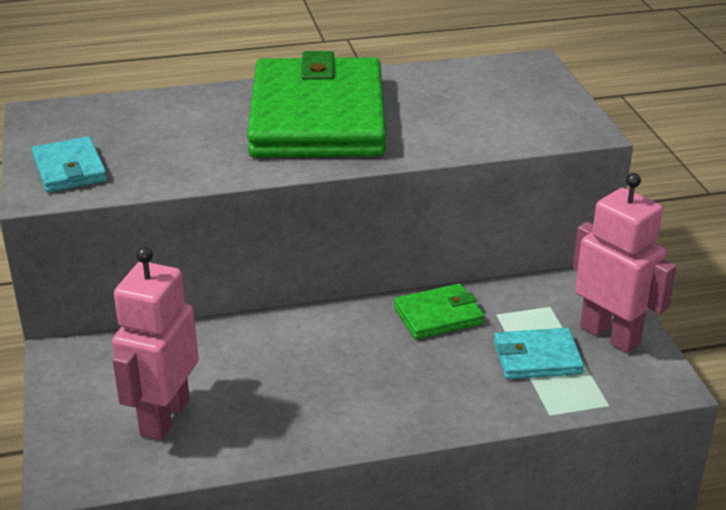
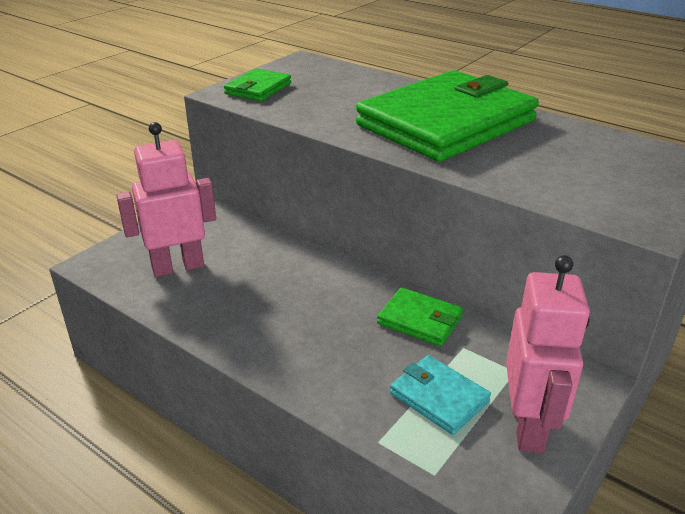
camera: 50 degrees right, 0 degrees up
(69, 169) = (258, 88): turquoise wallet -> green wallet

